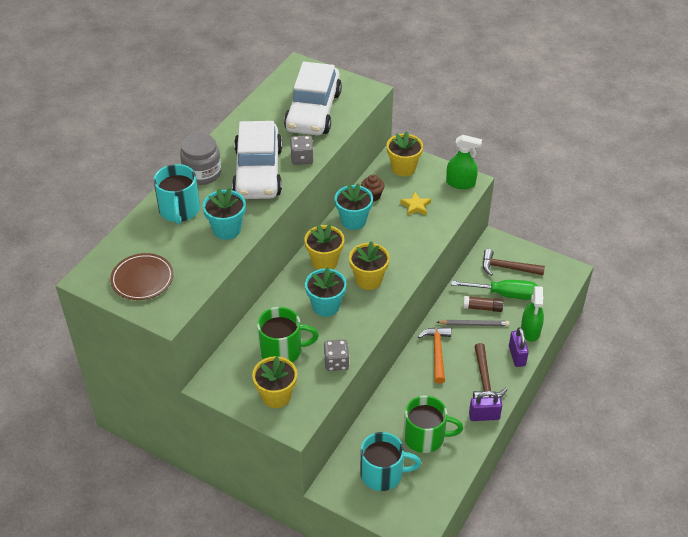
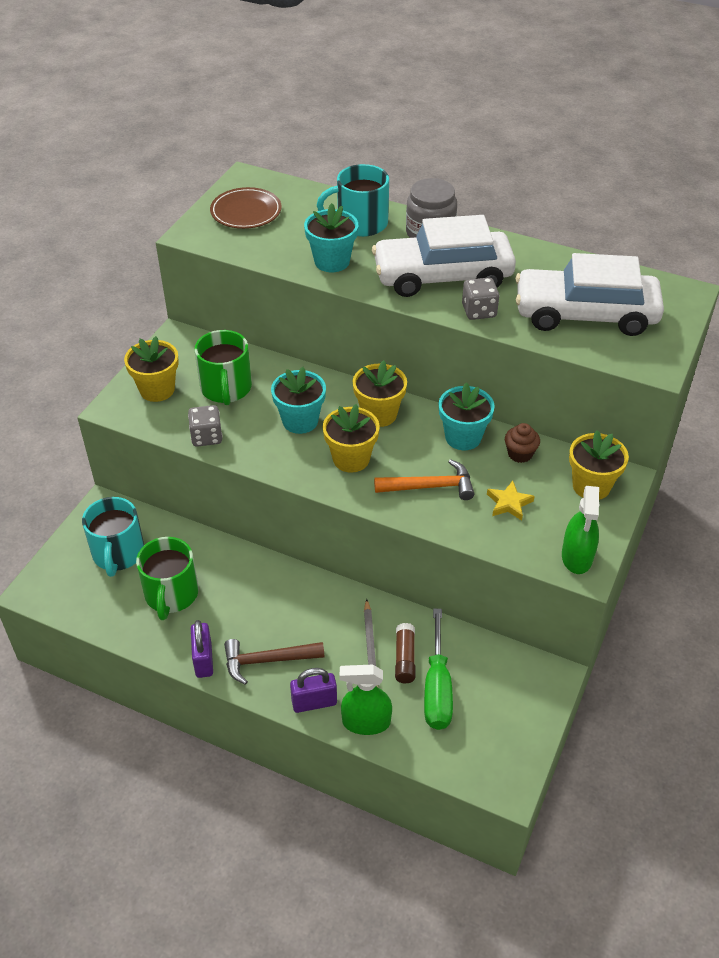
camera: 85 degrees right, 0 degrees up
(437, 352) = (313, 604): orange hammer -> orange hammer (430, 486)
(507, 268) = (495, 693): brown hammer -> none

